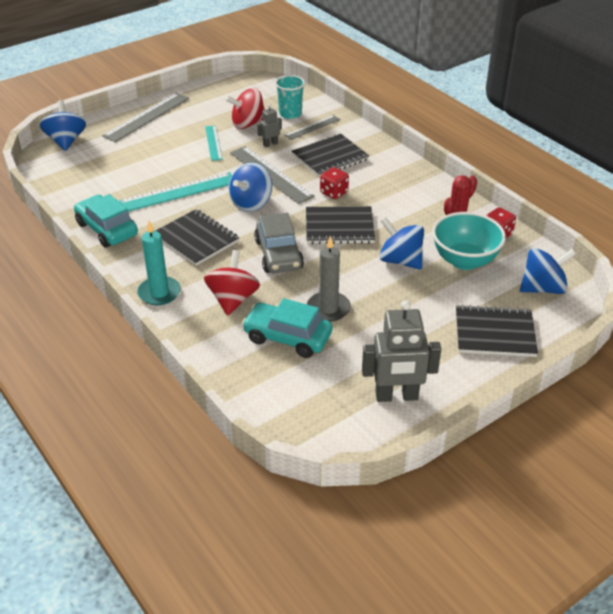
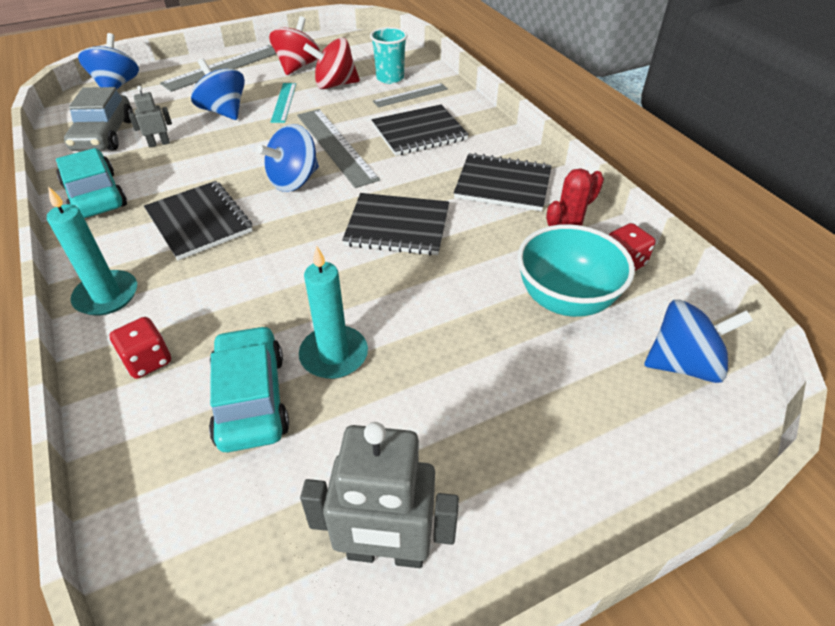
camera: 10 degrees right, 5 degrees up
(178, 192) = (210, 157): turquoise ruler -> none
(233, 299) = (201, 320): red spinning top -> red spinning top (297, 66)
(270, 144) = (351, 110): grey robot -> grey robot (159, 143)
(278, 254) = (298, 257): grey car -> grey car (104, 135)
(287, 337) = (251, 398): turquoise car -> turquoise car turned 45 degrees clockwise
(328, 309) = (334, 355): grey candle -> turquoise candle
(334, 192) = (407, 178): red dice -> red dice (148, 361)
(400, 260) = (468, 287): blue spinning top -> blue spinning top (224, 111)
(494, 333) = (589, 440): black notebook -> black notebook (503, 184)

